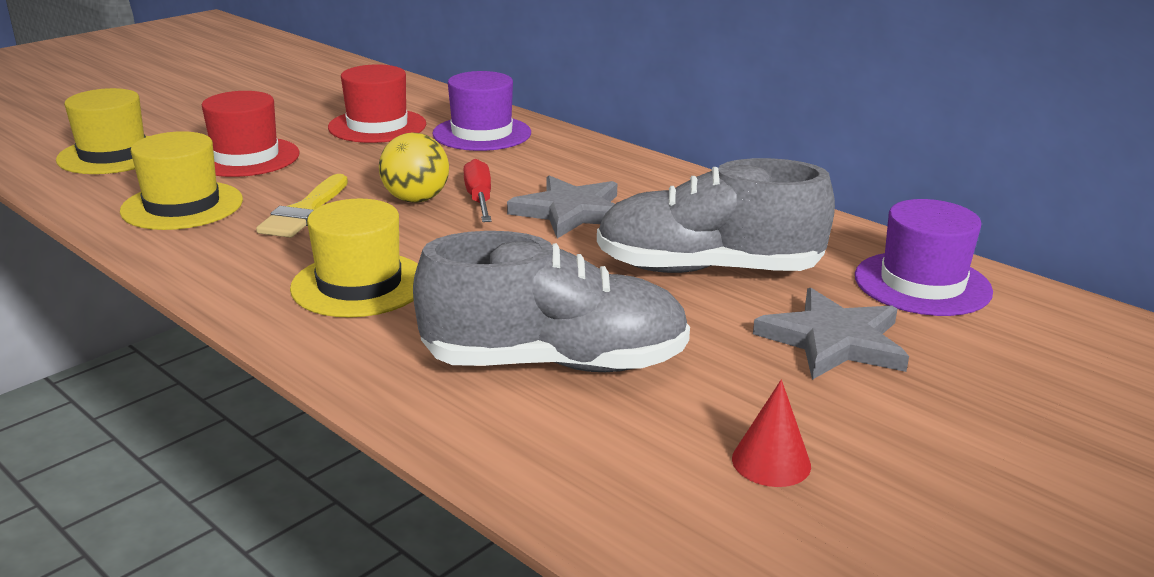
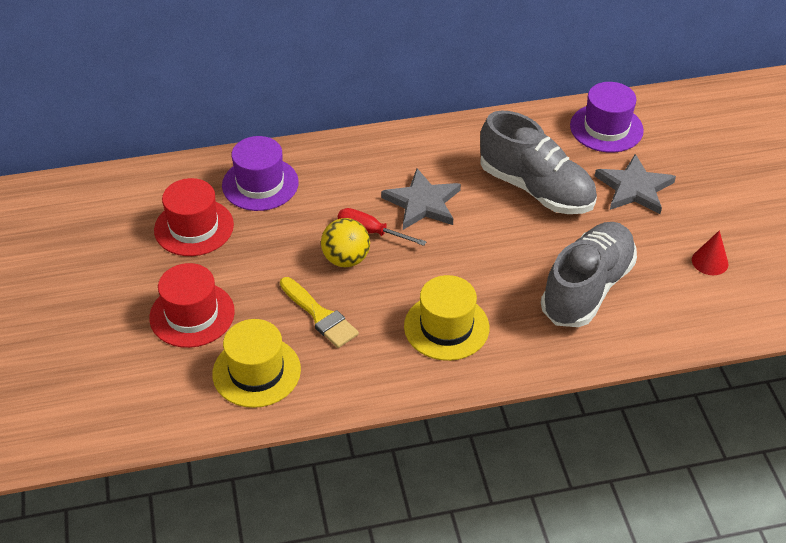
camera: 55 degrees left, 20 degrees up
(113, 155) = (115, 385): yellow hat -> none
(708, 270) = (536, 189): grey shoe -> grey shoe turned 90 degrees counterclockwise

